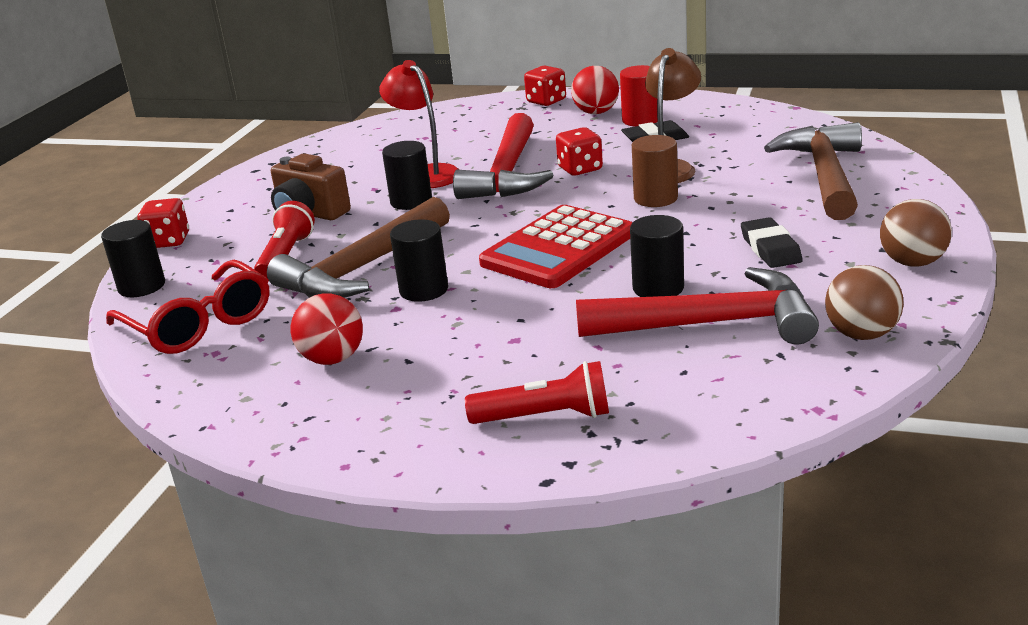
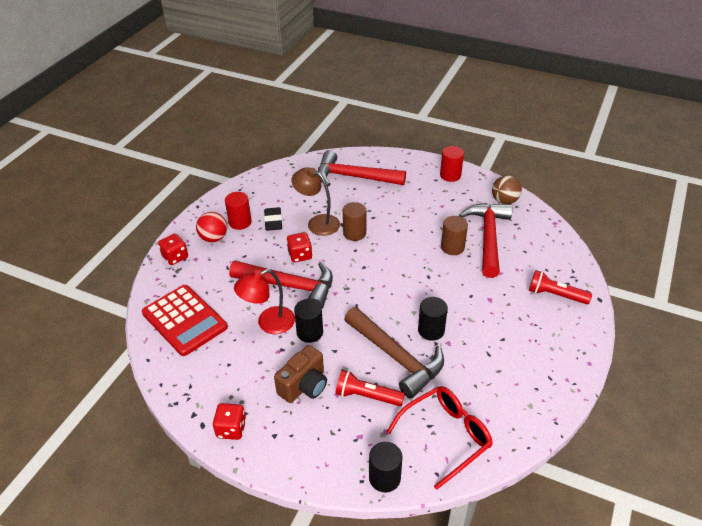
camera: 85 degrees left, 15 degrees up
(168, 241) = (315, 471): red dice -> red dice (231, 429)
(333, 359) = (497, 369): red ball -> none
(545, 417) = (555, 295): red flashlight -> red flashlight turned 75 degrees counterclockwise
(558, 248) = (400, 275): red calculator -> red calculator (184, 320)
(658, 288) = (452, 247): black cylinder -> brown cylinder
(770, 248) = (424, 208): black eraser -> none
(824, 175) = (354, 177): brown hammer -> red hammer
(912, 262) = (450, 175): brown ball -> red cylinder

